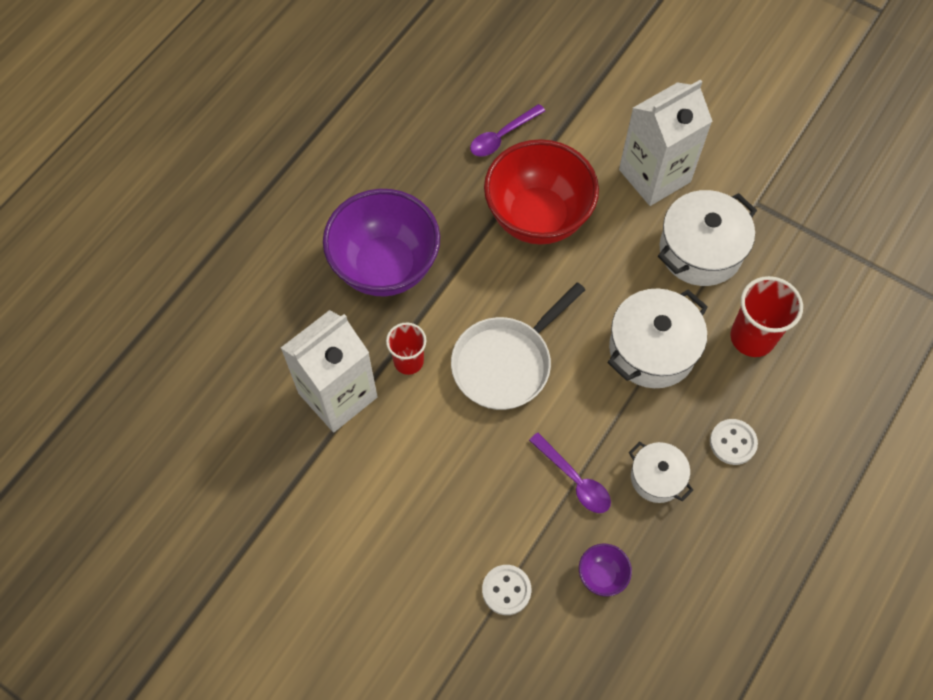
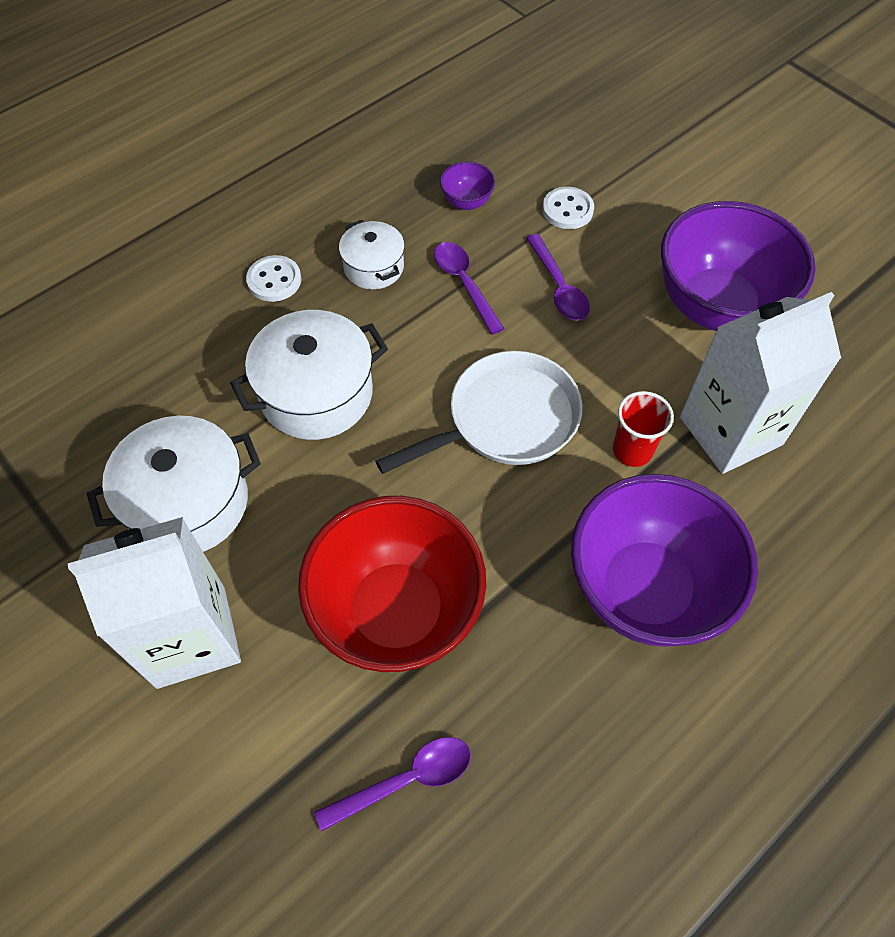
camera: 165 degrees left, 5 degrees down
(357, 511) = (717, 306): none -> purple bowl
(494, 497) = (558, 287): none -> purple spoon
(752, 337) = (187, 379): red cup -> none

